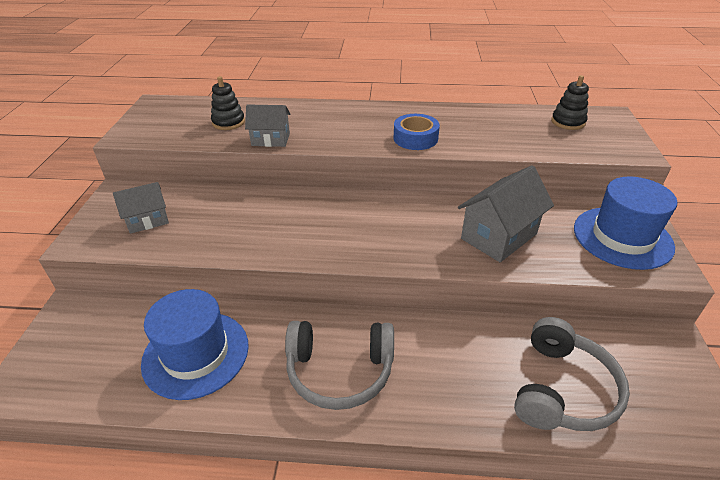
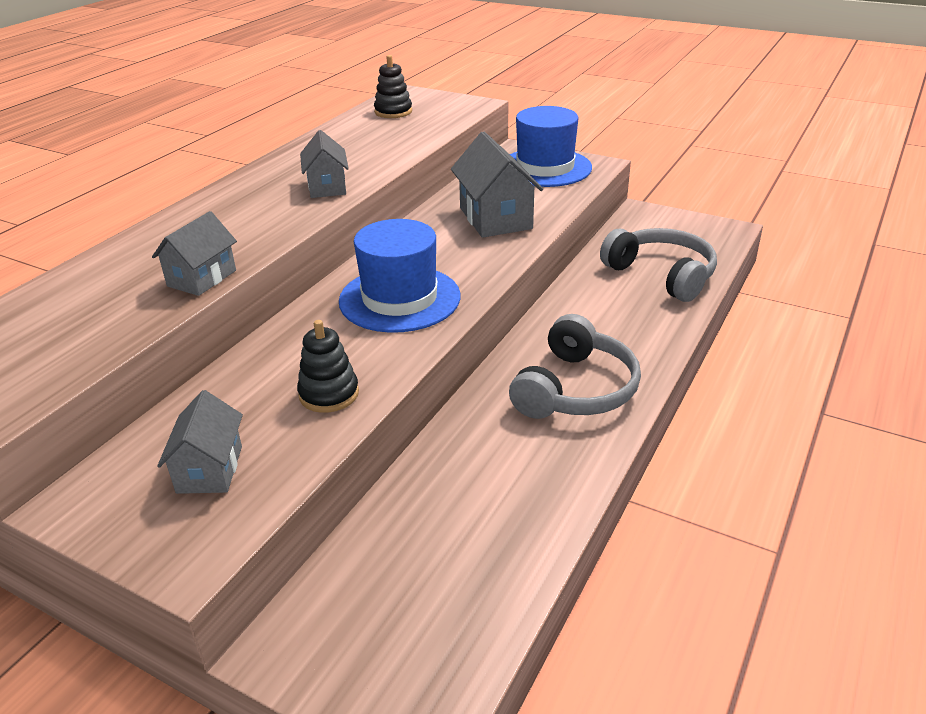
camera: 65 degrees left, 5 degrees down
(196, 354) = (481, 500): blue hat -> blue hat (399, 299)
(228, 122) = (97, 306): black stacking toy -> black stacking toy (329, 394)
(415, 138) = (327, 187): blue tape -> grey house

